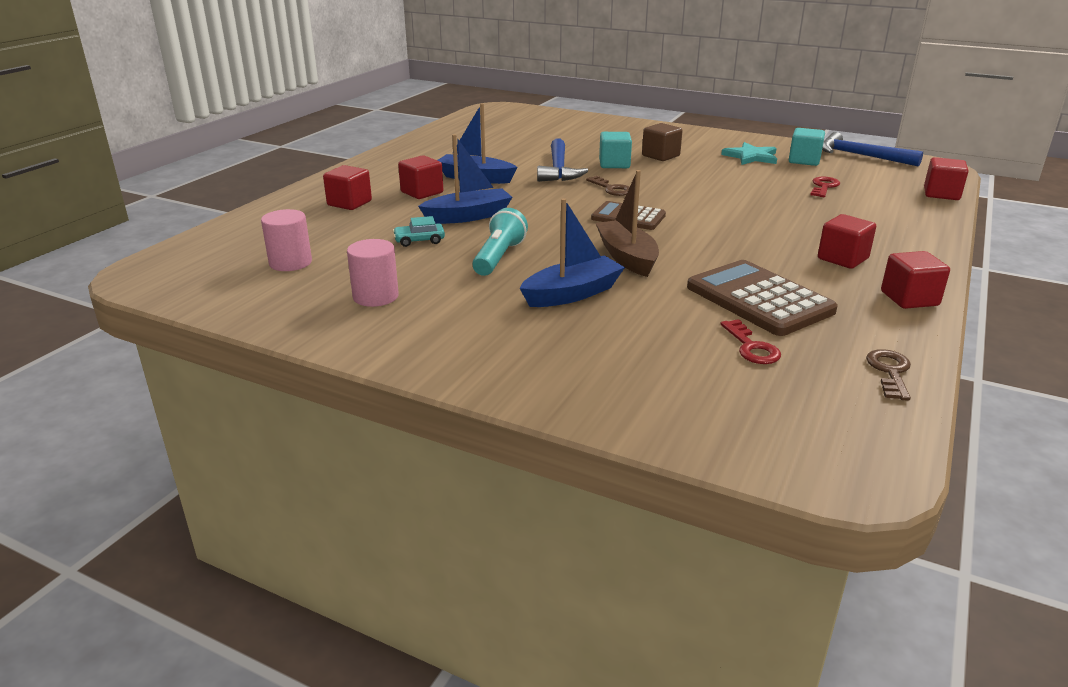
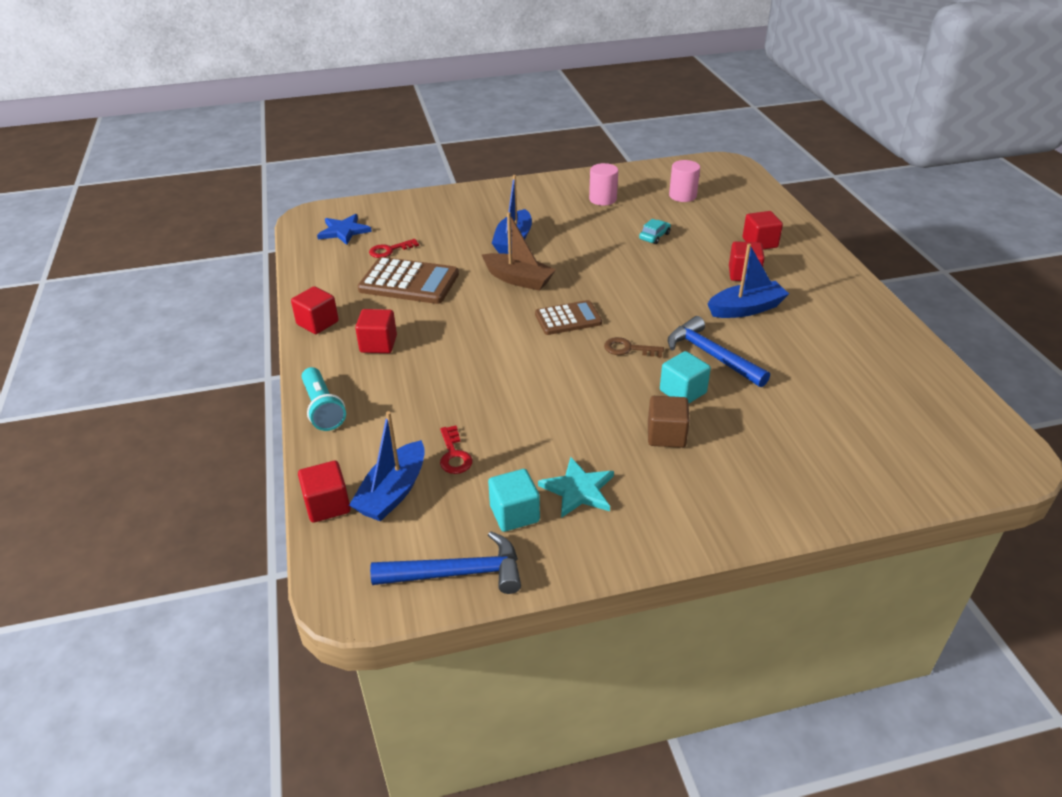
camera: 140 degrees right, 10 degrees up
(468, 216) = (668, 267): blue boat -> blue boat (393, 492)
(499, 257) = (590, 246): turquoise flashlight -> turquoise flashlight (323, 409)
(751, 347) = (390, 250): red key -> red key turned 60 degrees counterclockwise
(807, 410) = (344, 231): none -> blue star
(890, 372) = (313, 265): brown key -> none

